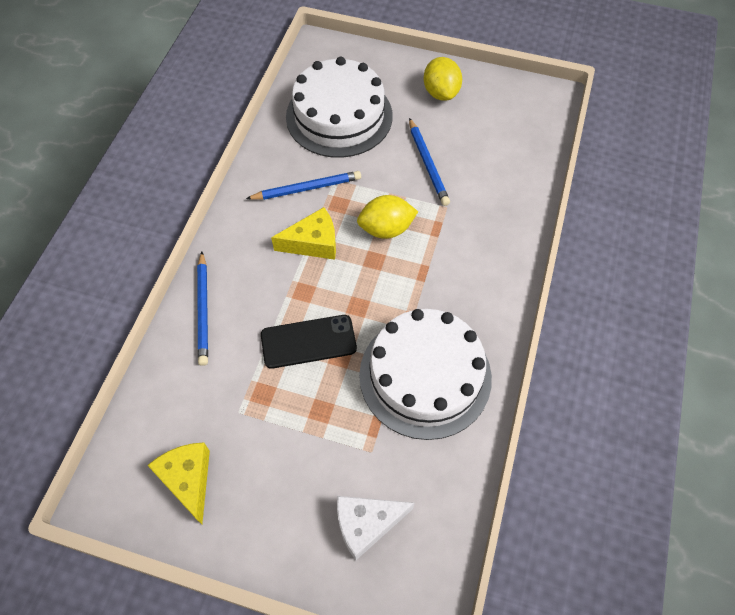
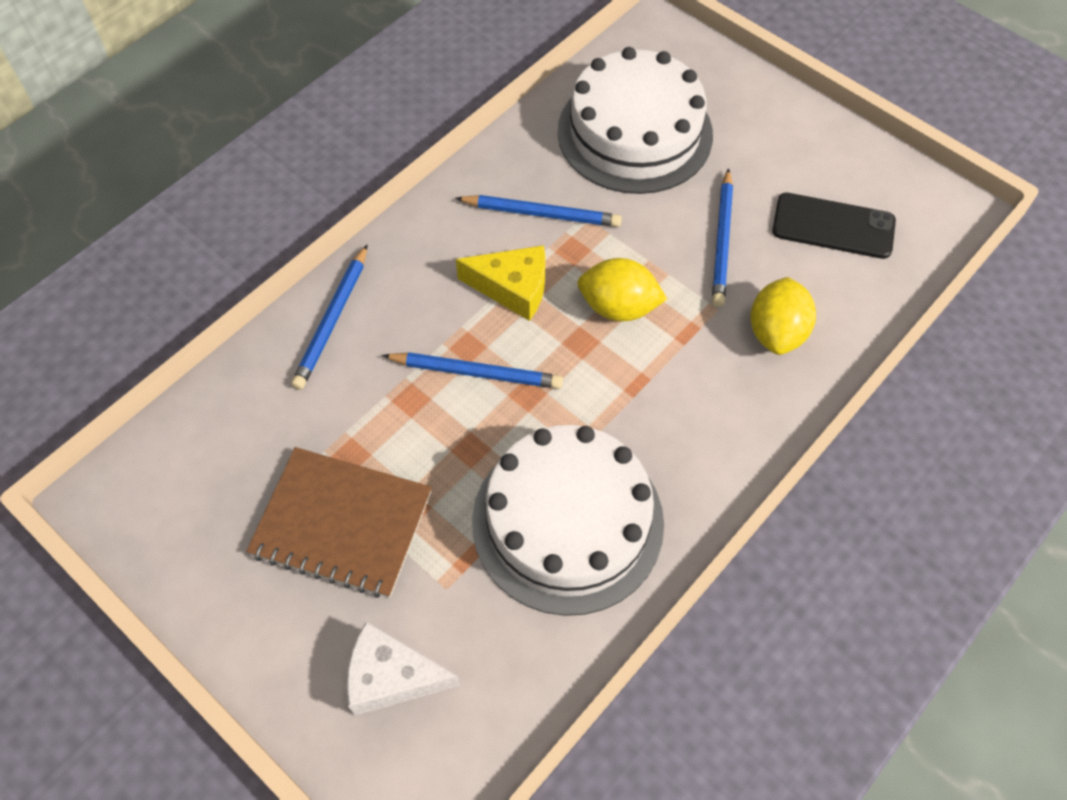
camera: 25 degrees right, 0 degrees up
(188, 479) = (208, 521): yellow cheese -> none
(281, 440) = (342, 523): none -> brown notebook
(308, 341) = (440, 413): black phone -> black phone (833, 226)
(318, 306) = (476, 372): none -> blue pencil
(441, 92) = (793, 149): yellow lemon -> yellow lemon (776, 332)

